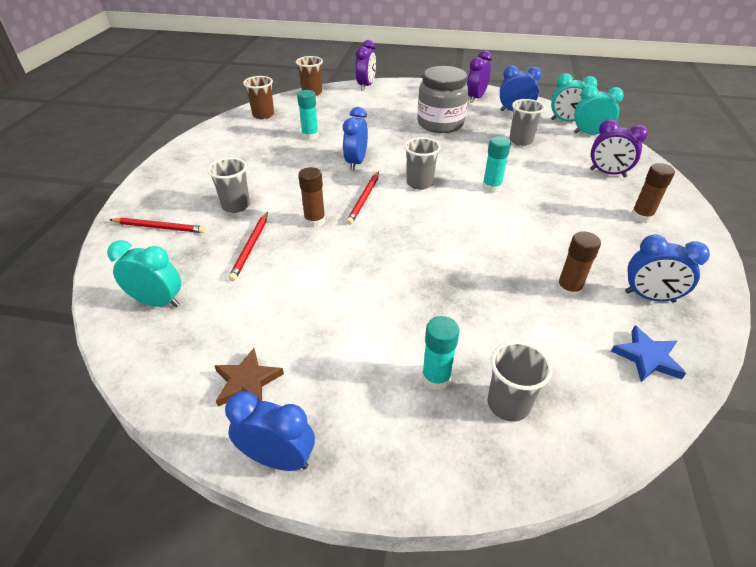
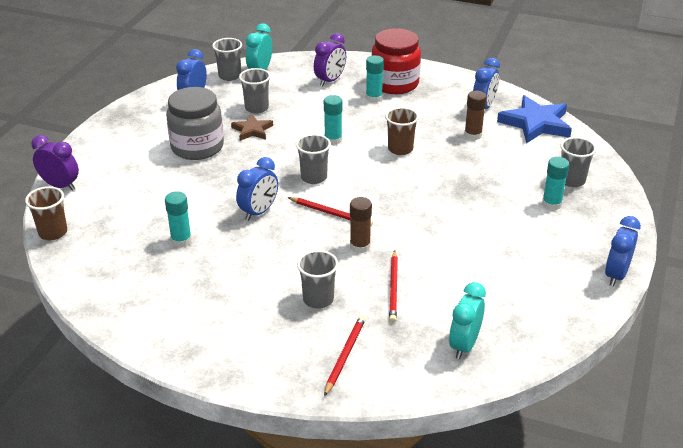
camera: 80 degrees left, 5 degrees down
(247, 382) = (555, 289): brown star -> brown star (252, 130)
(250, 247) = (393, 288): red pencil -> red pencil turned 75 degrees clockwise
(263, 115) = (100, 278): brown cup -> brown cup (400, 149)
(356, 163) = (259, 212): blue clock -> blue clock turned 75 degrees counterclockwise
(475, 98) = (146, 114): purple clock -> none
(566, 121) = (229, 76): turquoise clock -> grey cup
(595, 204) = (374, 98): none -> turquoise glue stick
(641, 216) = (395, 84): brown glue stick -> red jar
(647, 357) = (536, 123): blue star -> blue star, size x1.78

